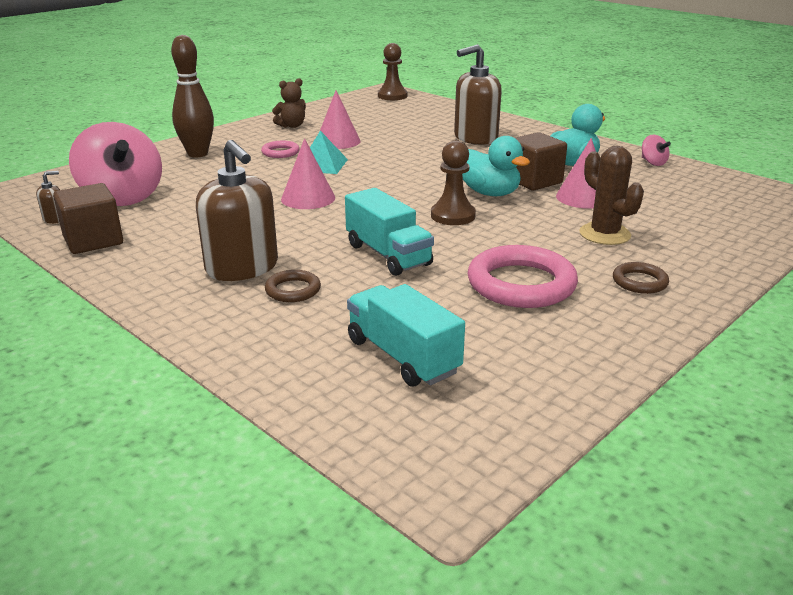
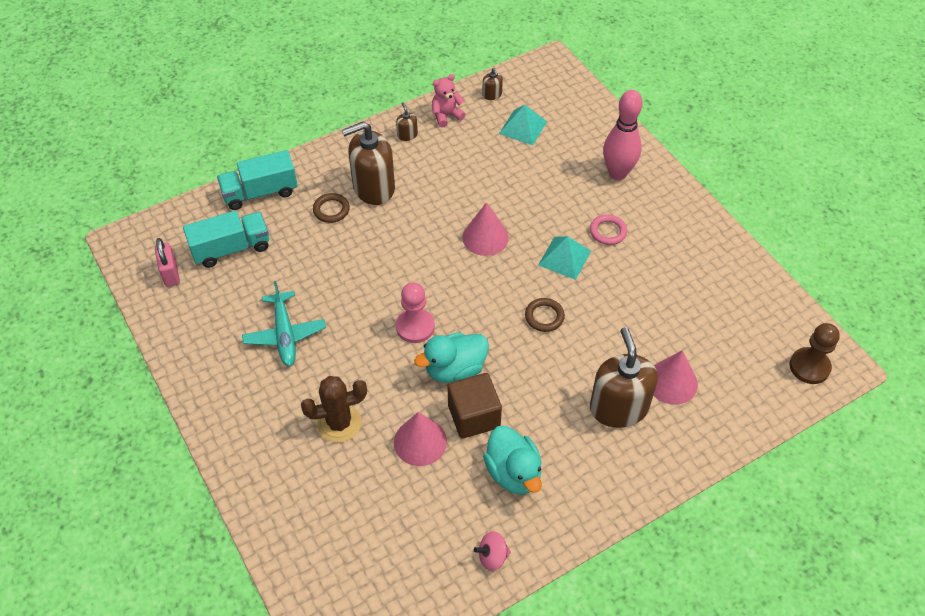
camera: 105 degrees right, 25 degrees up
(93, 240) = (446, 115): brown cube -> pink teddy bear
(122, 197) = (523, 127): pink spinning top -> turquoise pyramid
(132, 260) = (407, 135): none -> brown soap dispenser
(197, 154) = (617, 173): brown bowling pin -> pink bowling pin
(292, 126) = (693, 250): brown teddy bear -> none
(338, 141) = (633, 281): pink cone -> pink cone (671, 382)
(388, 255) = (361, 268): turquoise truck -> turquoise truck (260, 192)
(453, 216) = (415, 327): brown pawn -> pink pawn
(486, 404) = (170, 274): none -> pink padlock
(521, 284) = (285, 334): pink ring -> turquoise plane
(639, 282) = (255, 409): brown ring -> brown ring (544, 316)

